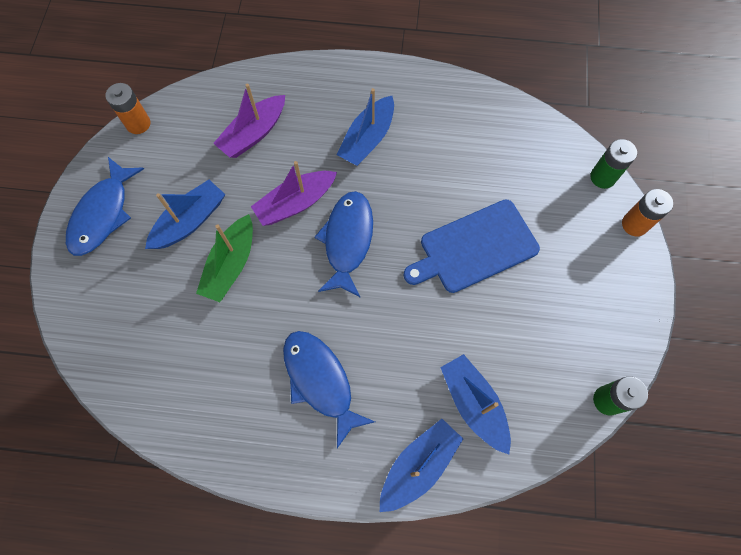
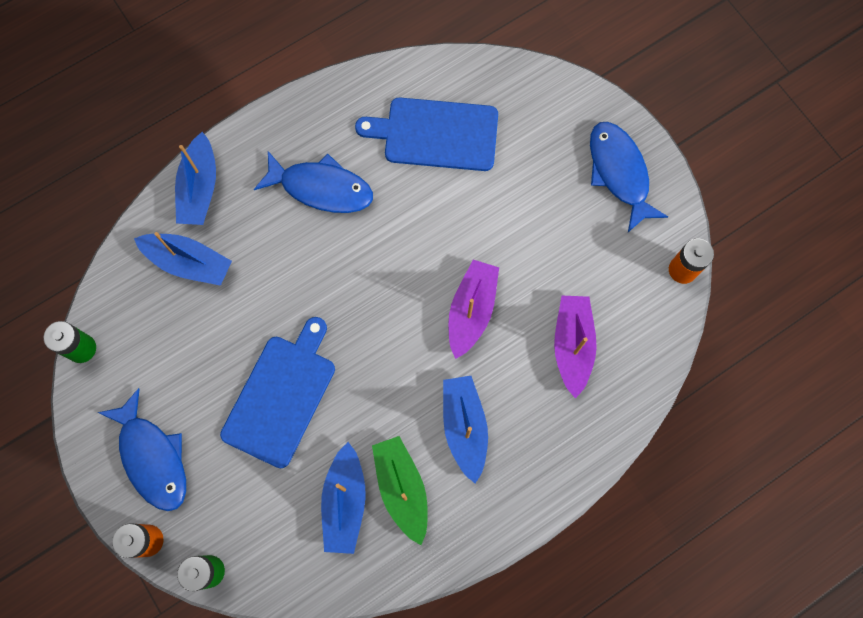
camera: 140 degrees right, 5 degrees up
(190, 221) = (543, 224): blue boat -> blue boat (345, 502)
(194, 352) = (436, 134): none -> blue cutting board
(231, 265) = (473, 217): green boat -> green boat (402, 488)
(347, 241) = (397, 313): blue fish -> blue fish (152, 457)

